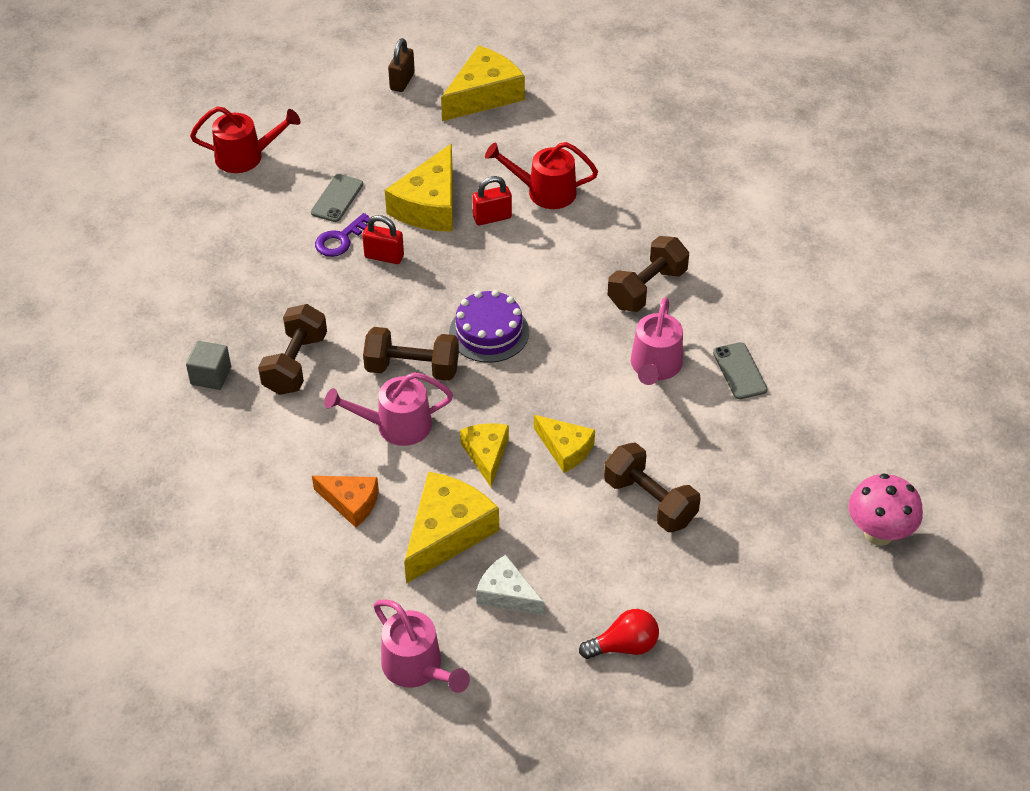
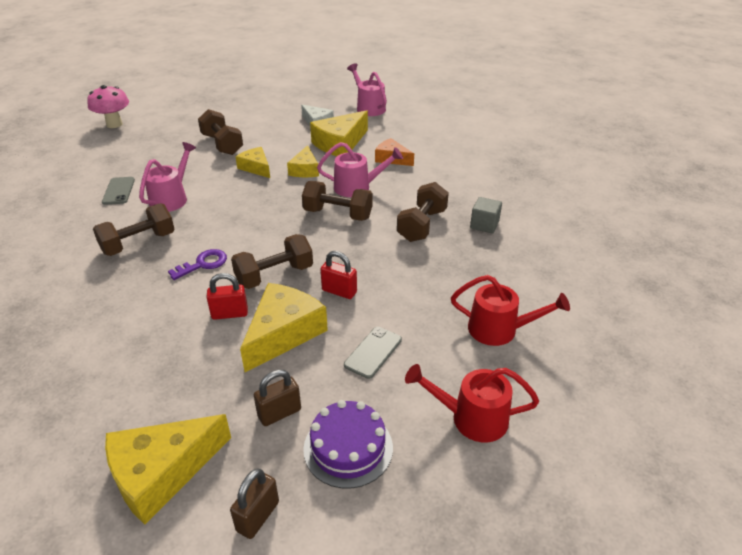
camera: 170 degrees left, 10 degrees down
(340, 239) = (375, 311): purple key -> purple key (203, 264)
(409, 141) = (279, 413): none -> brown padlock
(463, 267) = (274, 275): none -> brown dumbbell
(489, 332) = (274, 229): purple cake -> purple cake (348, 448)
(544, 192) = (167, 332): red watering can -> red watering can (500, 330)
(624, 646) = (269, 105): red light bulb -> none

